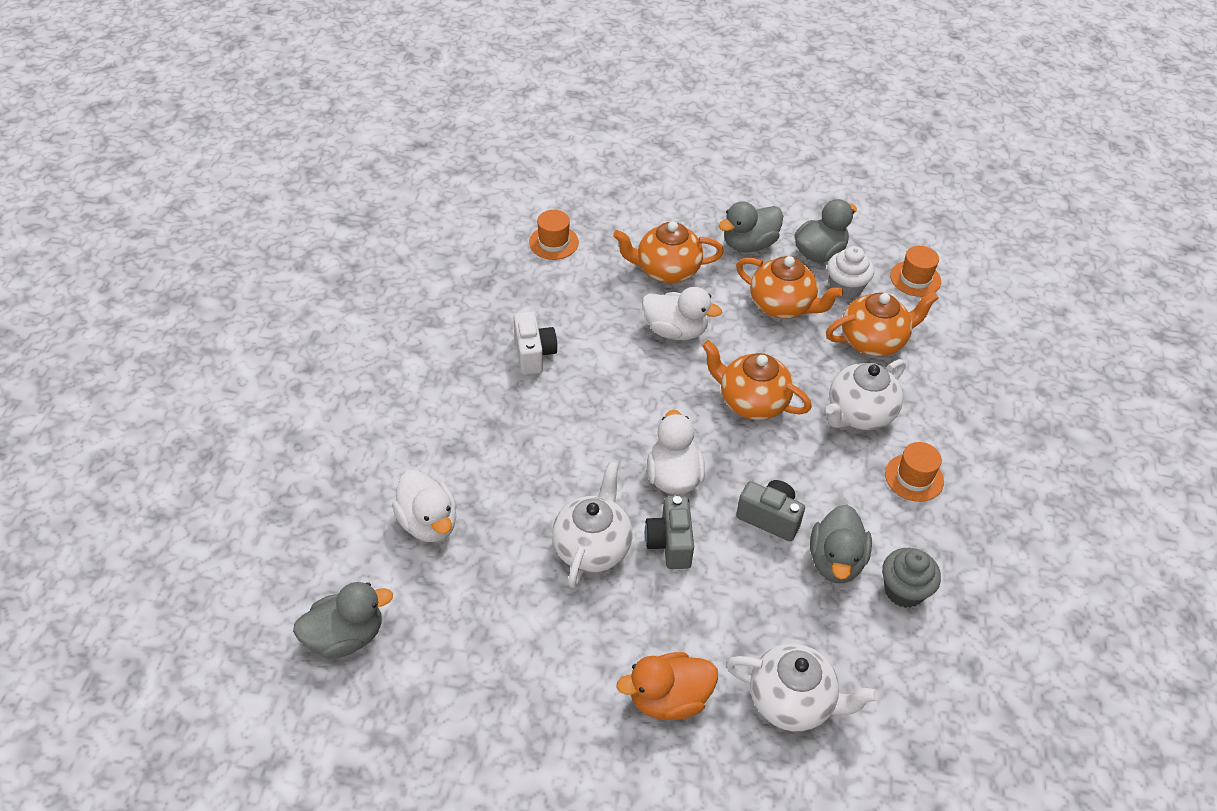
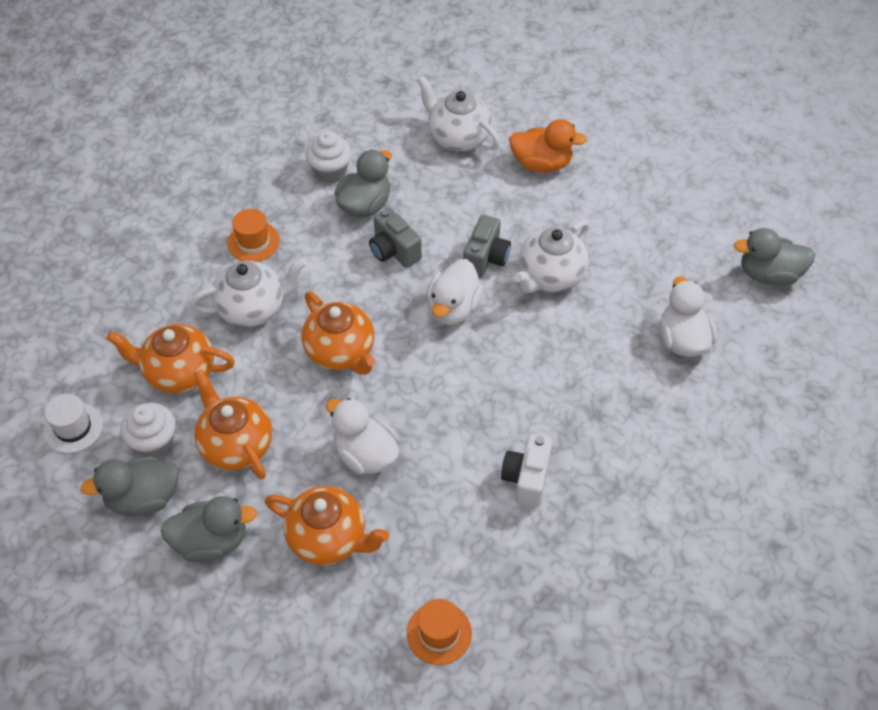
camera: 155 degrees left, 5 degrees up
(903, 590) = (330, 172): grey cupcake -> white cupcake
(915, 278) = (73, 428): orange hat -> white hat

